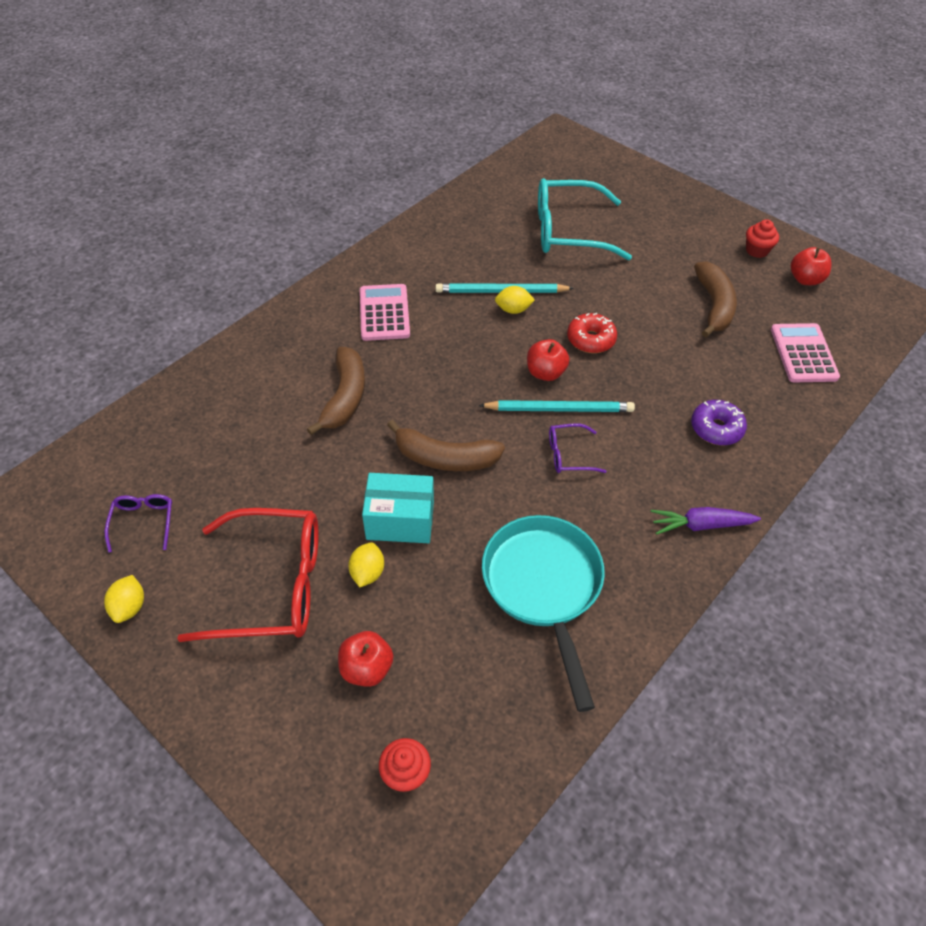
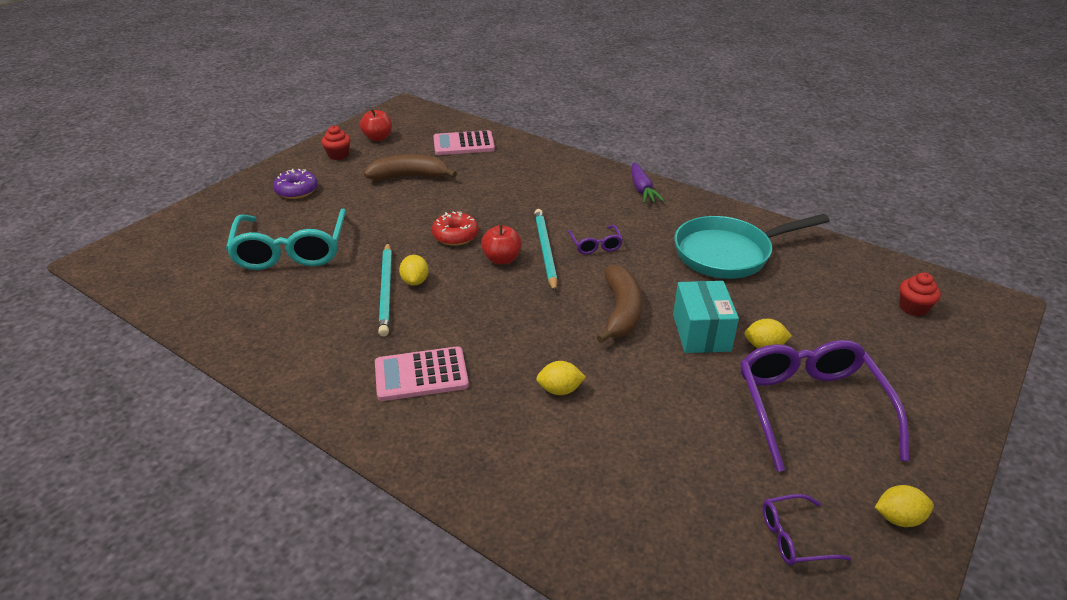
camera: 95 degrees left, 15 degrees down
(272, 585) = (810, 407): red glasses -> purple glasses
(345, 397) = (560, 390): brown banana -> yellow lemon
(366, 668) = (850, 336): red apple -> none
(716, 428) = (549, 180): purple donut -> purple donut (297, 191)

